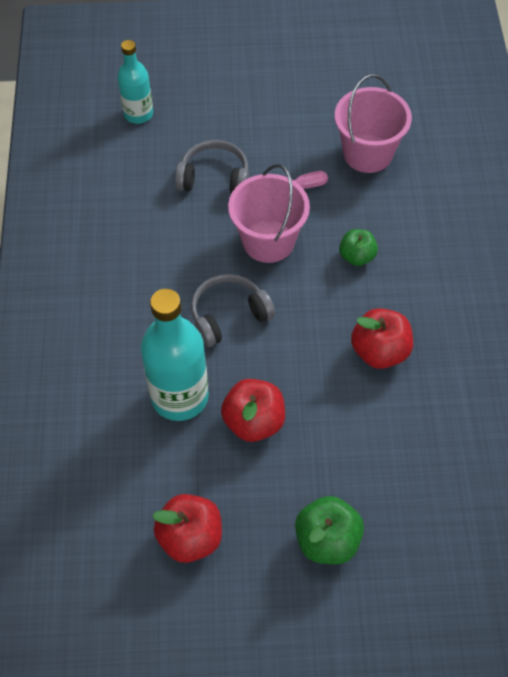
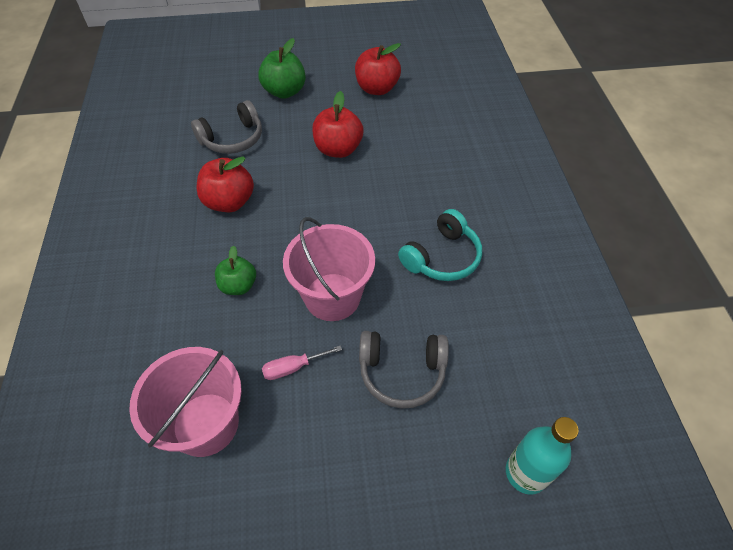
camera: 175 degrees right, 5 degrees down
(158, 273) = (442, 257): none -> turquoise headphones
(180, 396) = (400, 162): turquoise bottle -> none
(229, 315) = (366, 223): grey headphones -> grey headphones (233, 139)

